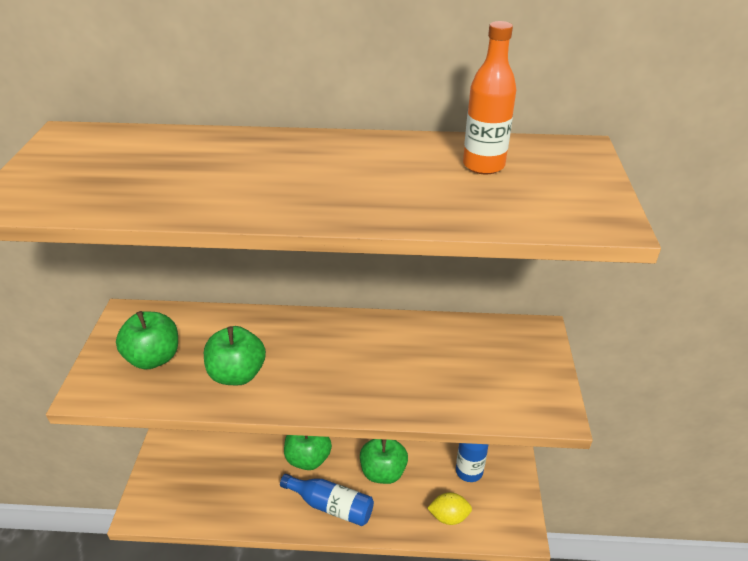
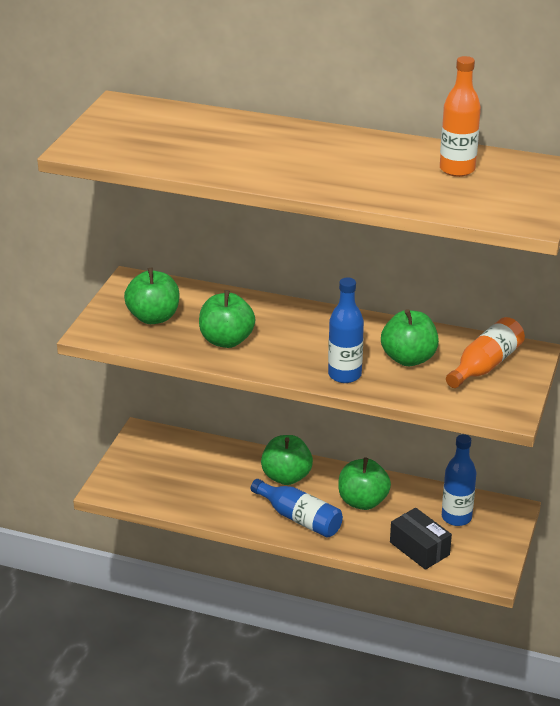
camera: 15 degrees right, 5 degrees down
(372, 396) = (344, 375): none -> blue bottle
(429, 361) = (408, 358): none -> green apple
(449, 516) = (419, 548): yellow lemon -> black box
(505, 355) = (485, 365): none -> orange bottle

